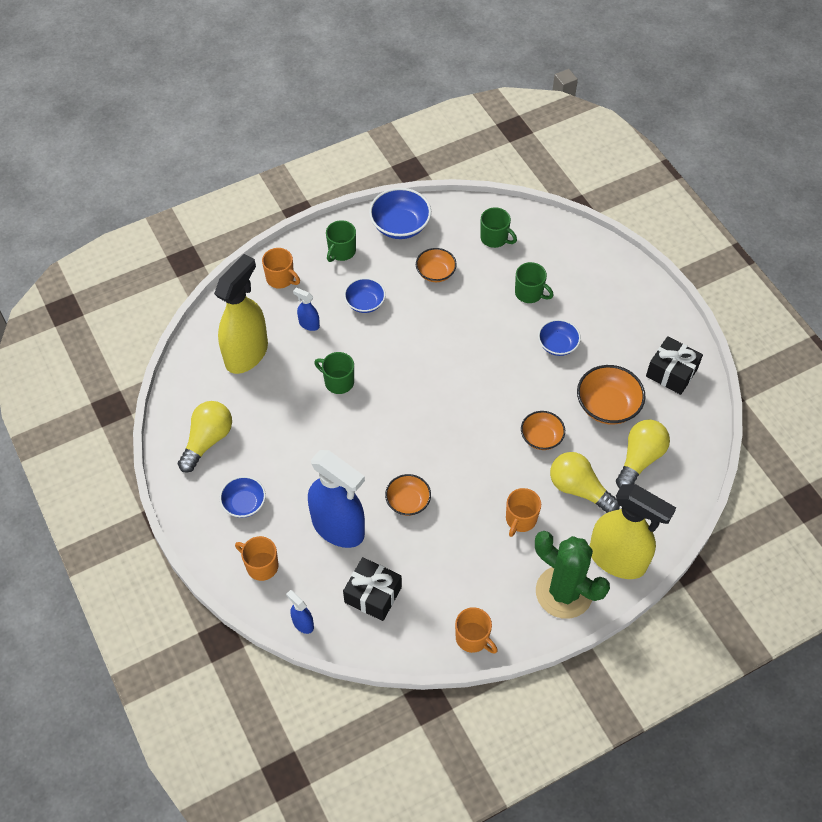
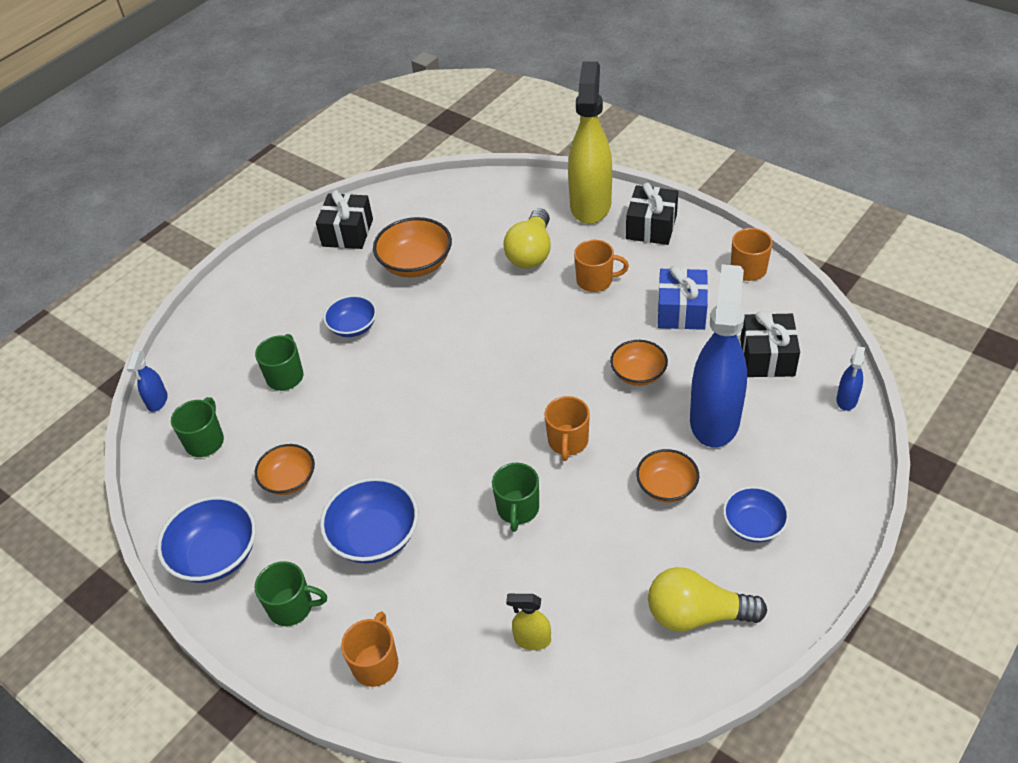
camera: 110 degrees left, 10 degrees down
(247, 353) = (532, 640): yellow spray bottle -> yellow spray bottle, size x0.42
(261, 565) = (815, 468): orange mug -> orange mug (568, 442)
(309, 324) = (442, 586): blue spray bottle -> blue spray bottle (157, 401)
(365, 303) = (374, 536): blue bowl -> blue bowl, size x1.55
(453, 562) = (681, 311): none -> blue gift
(541, 437) = (486, 299): orange bowl -> orange bowl (666, 487)
(564, 592) = (651, 227): green cactus -> black gift
(639, 459) = (468, 223): yellow light bulb -> none

